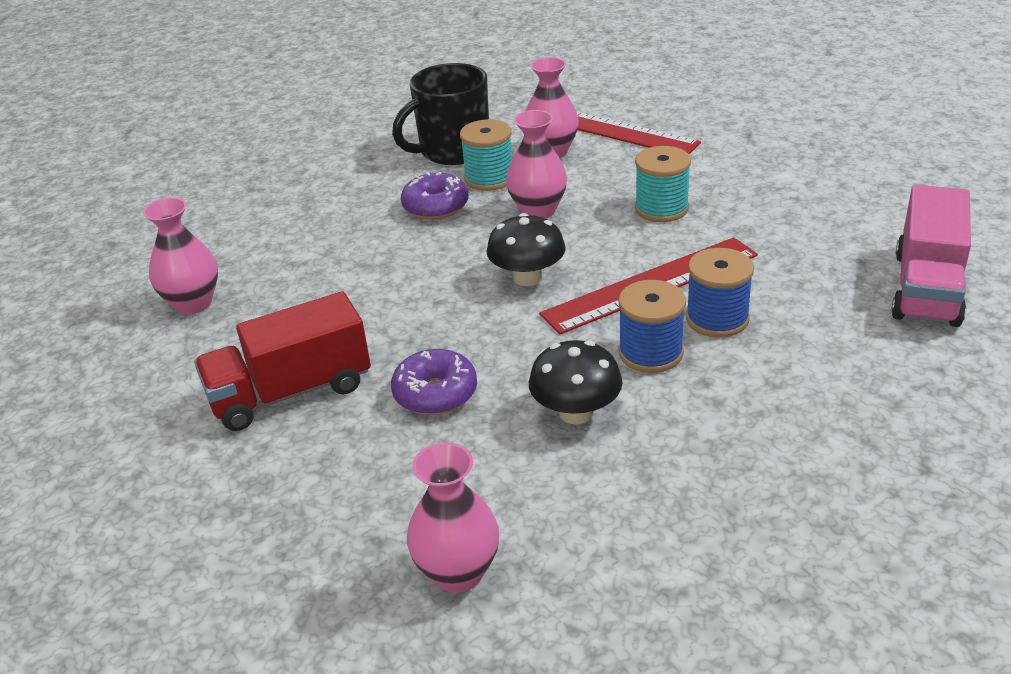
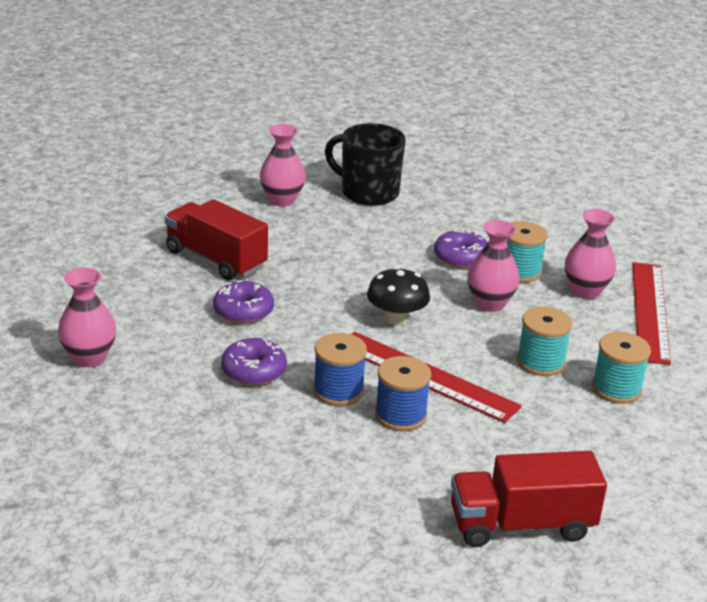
camera: 60 degrees right, 5 degrees down
(453, 151) = (547, 245): black mug -> black mug (368, 193)
(576, 412) = (253, 371): black mushroom -> purple donut
(726, 180) = (616, 389): none -> turquoise spool
(926, 288) = (521, 524): pink truck -> red truck

